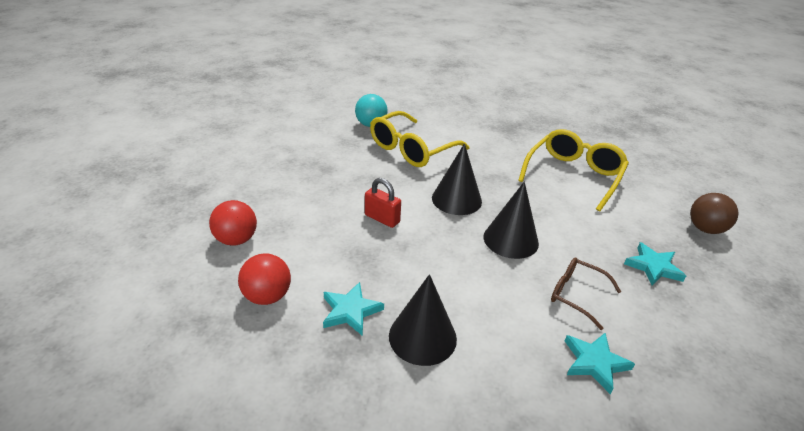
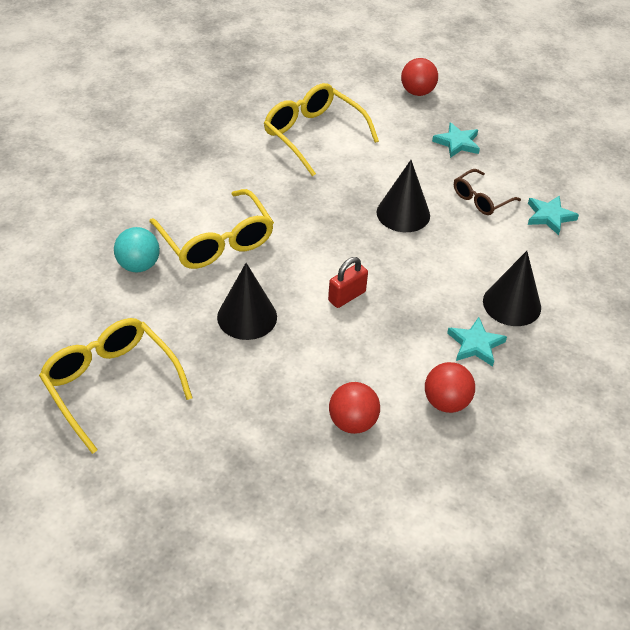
camera: 75 degrees left, 10 degrees up
(260, 132) = (110, 384): none -> yellow glasses
(456, 199) = (329, 231): black cone -> black cone (247, 317)
(705, 229) = (417, 92): brown ball -> red ball

